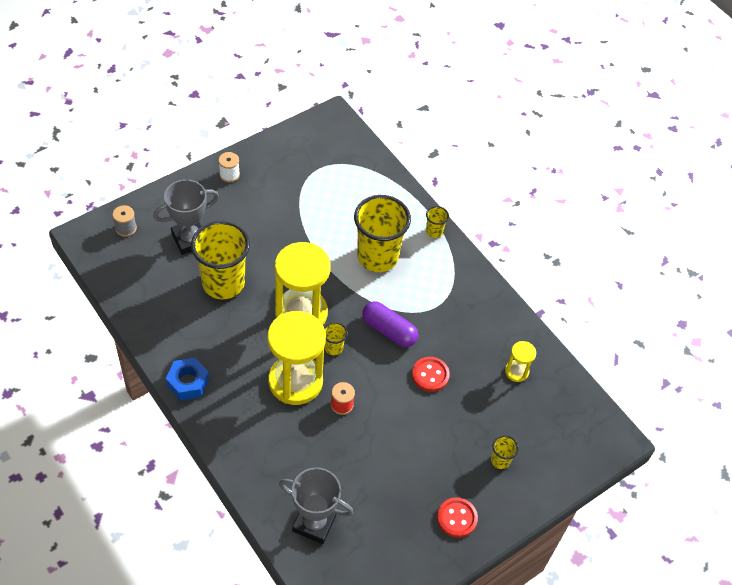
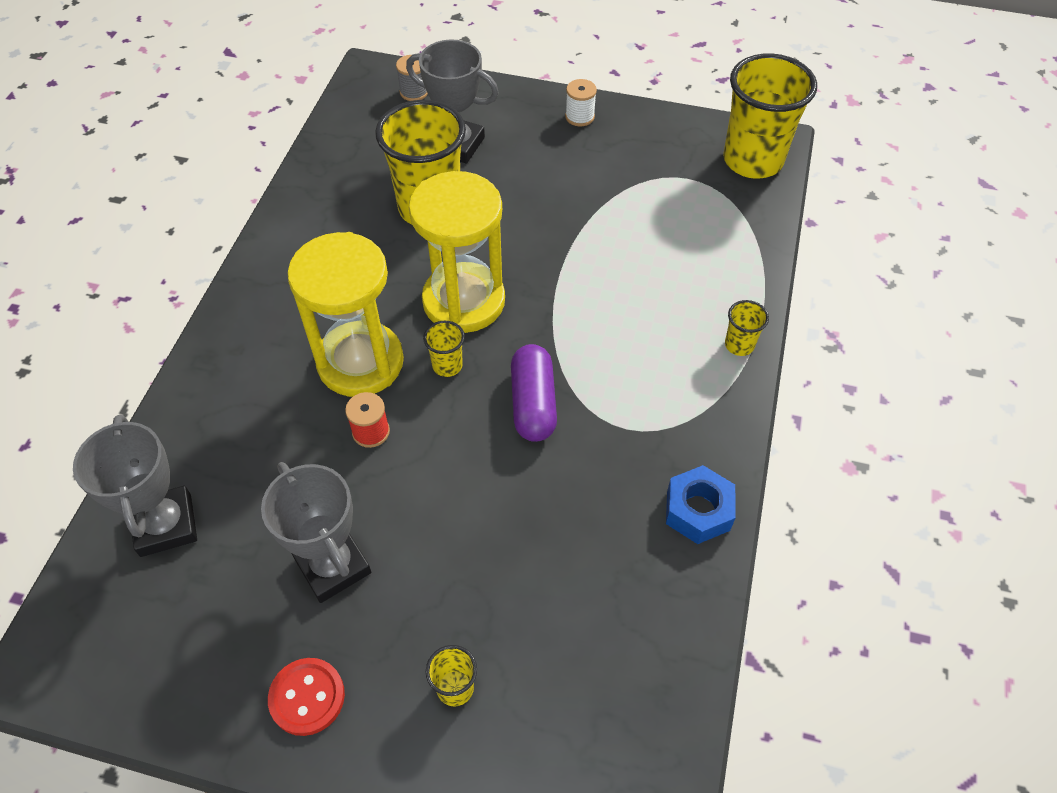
camera: 55 degrees right, 0 degrees up
(188, 382) = (264, 269): blue nut -> blue nut (698, 510)
(377, 257) = (630, 315): yellow cup -> yellow cup (752, 160)
(401, 467) = (333, 566): none -> grey trophy
(430, 375) = (512, 497): red button -> none
(516, 371) = (627, 601): yellow hourglass -> none

